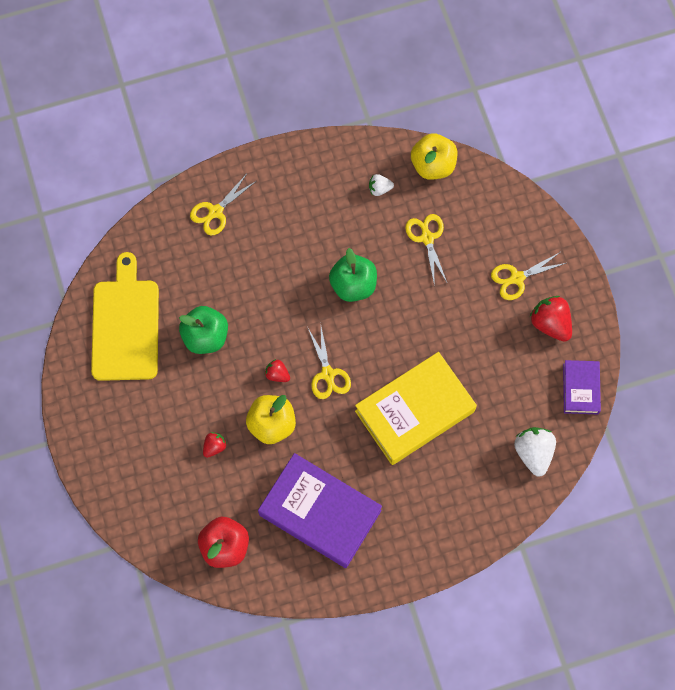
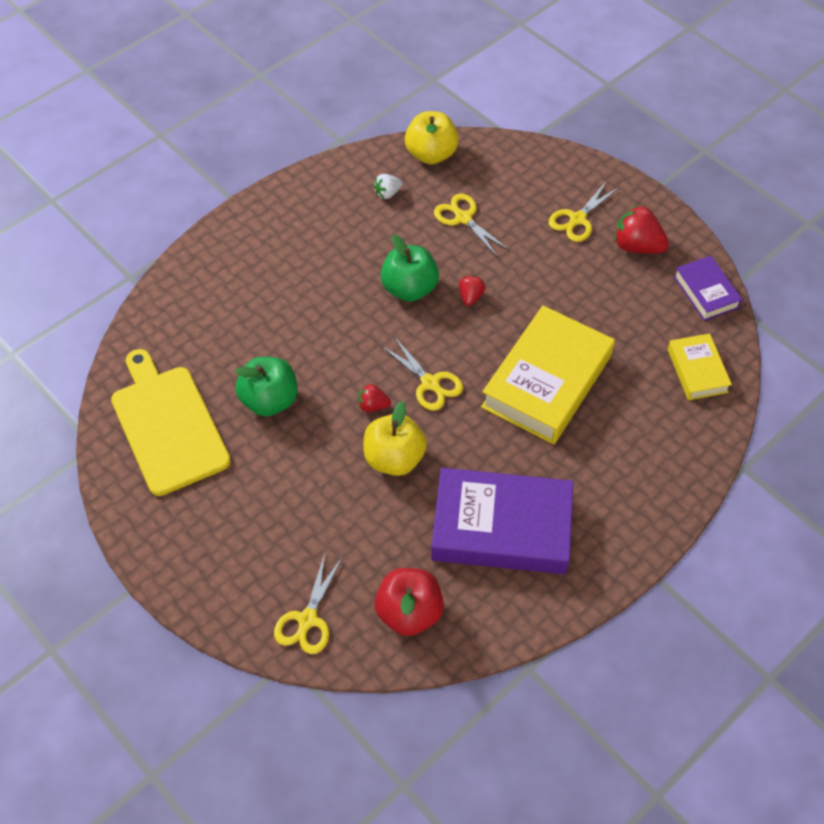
camera: 25 degrees left, 15 degrees down
(214, 447) = (339, 509): red strawberry -> red strawberry (470, 297)
(215, 212) = (219, 277): yellow scissors -> yellow scissors (307, 619)
(533, 453) = (697, 370): white strawberry -> yellow book

